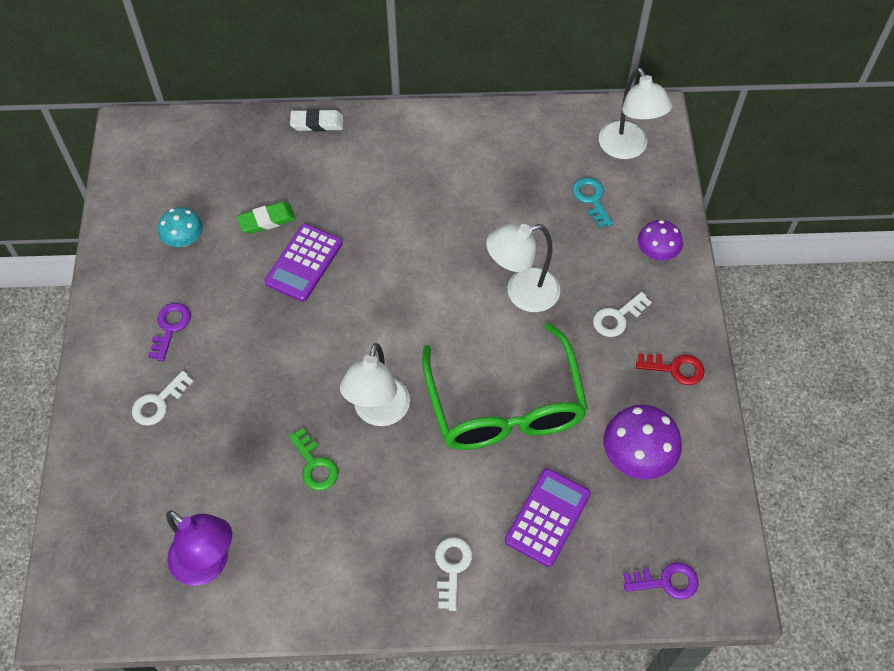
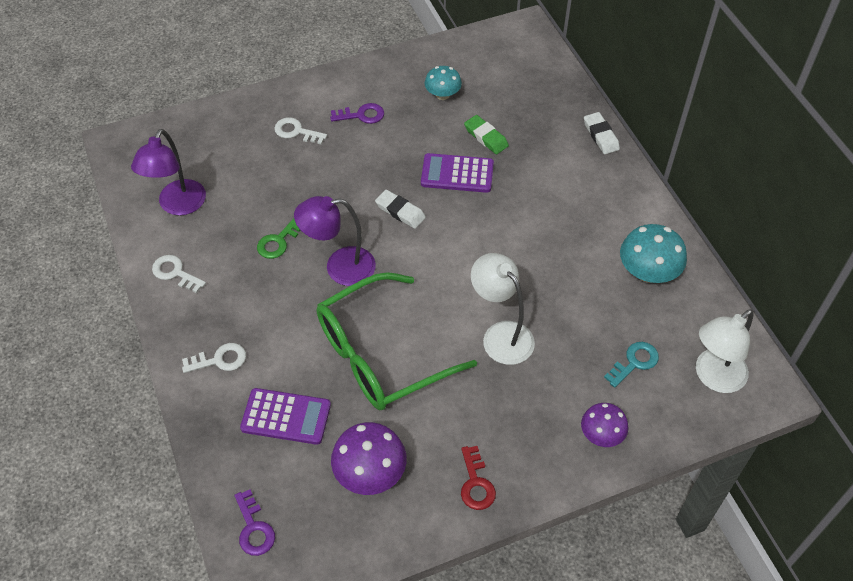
camera: 70 degrees right, 5 degrees down
(329, 332) = (400, 211): none -> white eraser
(378, 412) = (340, 267): white lamp -> purple lamp
(498, 151) = (648, 272): none -> turquoise mushroom
(617, 317) = (510, 419): white key -> white key (175, 273)

